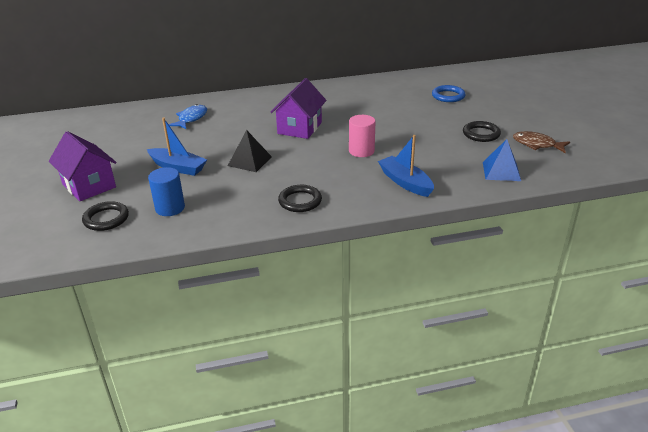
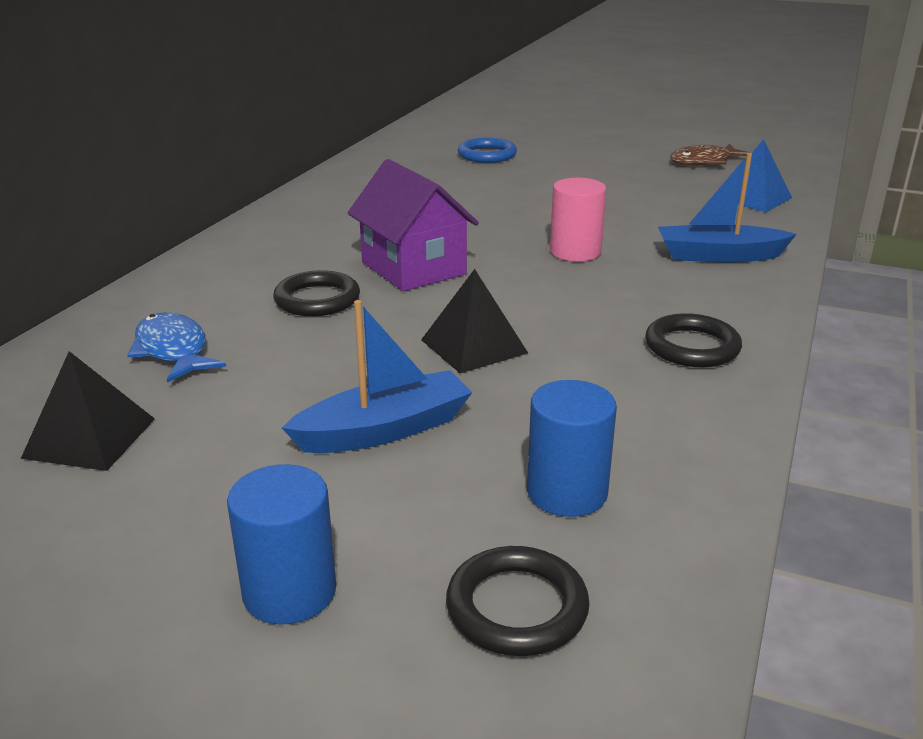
camera: 55 degrees left, 5 degrees down
(89, 186) = (289, 592): purple house -> blue cylinder
(133, 131) = (89, 438): none -> black pyramid
(481, 134) = (632, 175): black ring -> black ring (317, 299)

